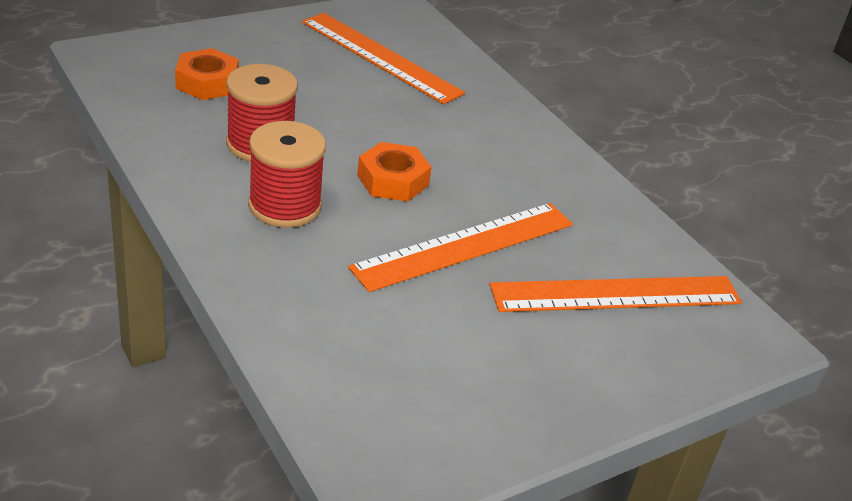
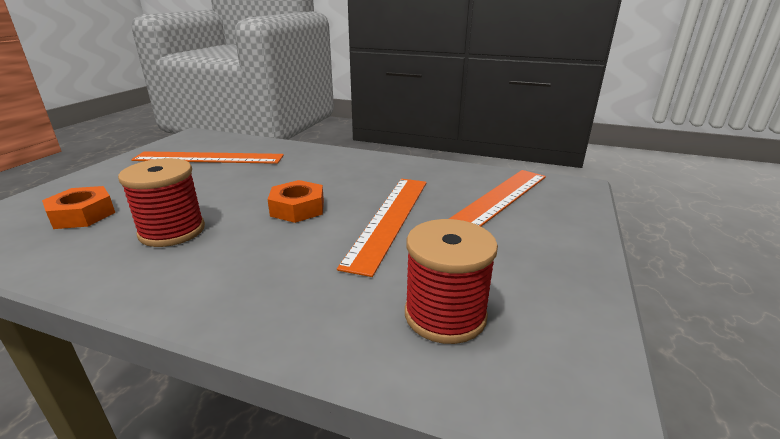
camera: 35 degrees left, 10 degrees down
(285, 206) = (238, 258): red spool -> red spool (445, 315)

